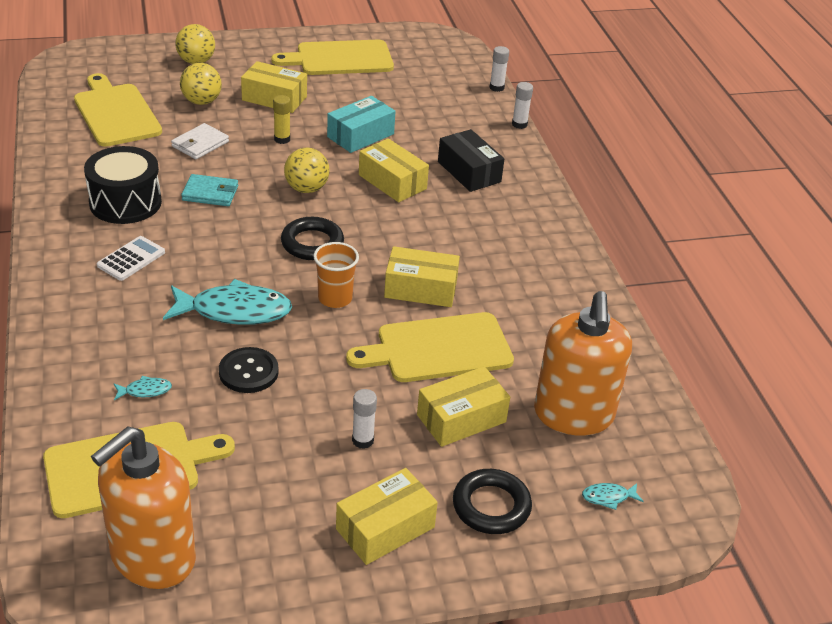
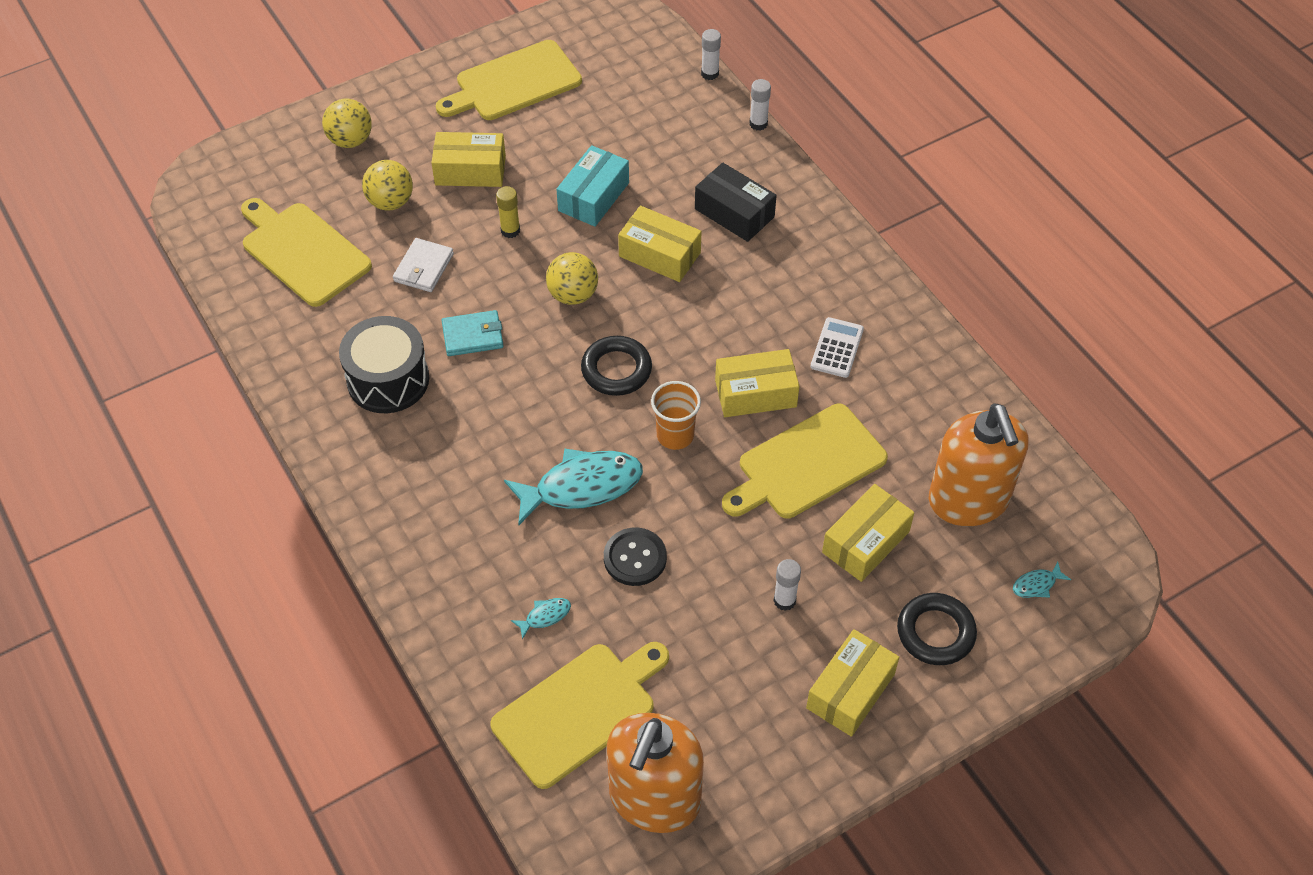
camera: 15 degrees left, 15 degrees up
(131, 259) = (438, 455): white calculator -> white calculator (837, 348)

